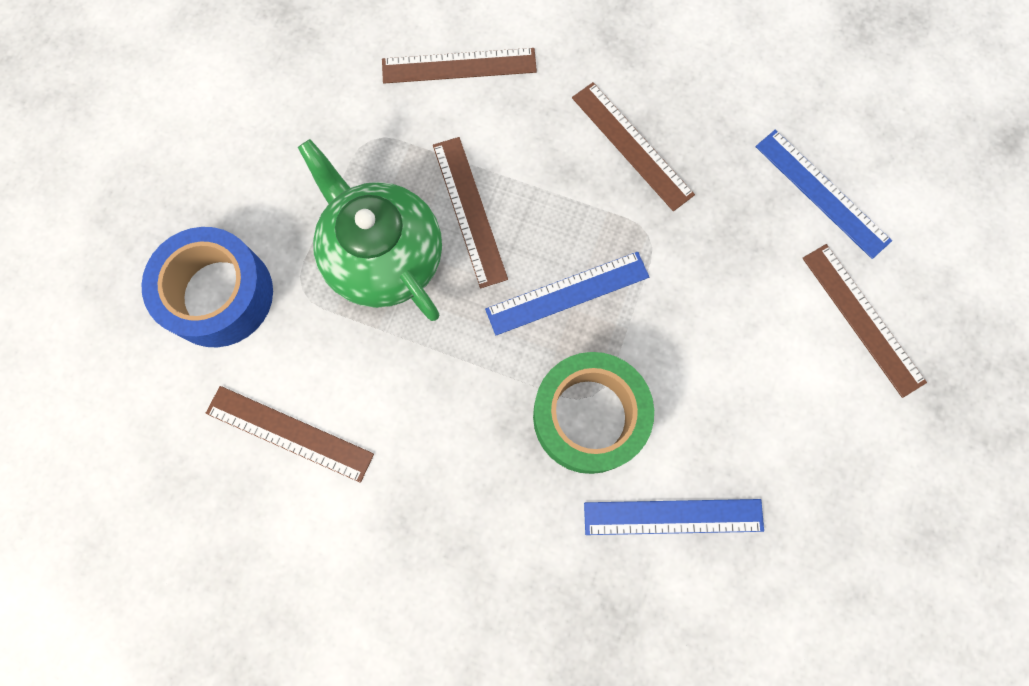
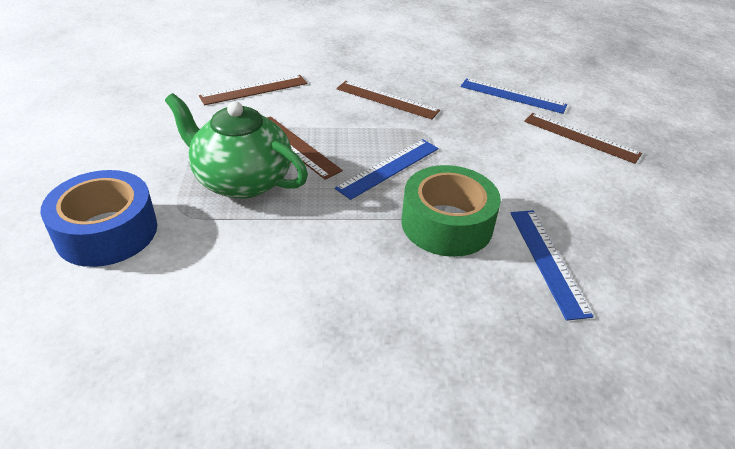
camera: 25 degrees left, 35 degrees down
(289, 433) = (204, 300): brown ruler -> none
(673, 516) = (547, 260): blue ruler -> blue ruler turned 75 degrees counterclockwise

